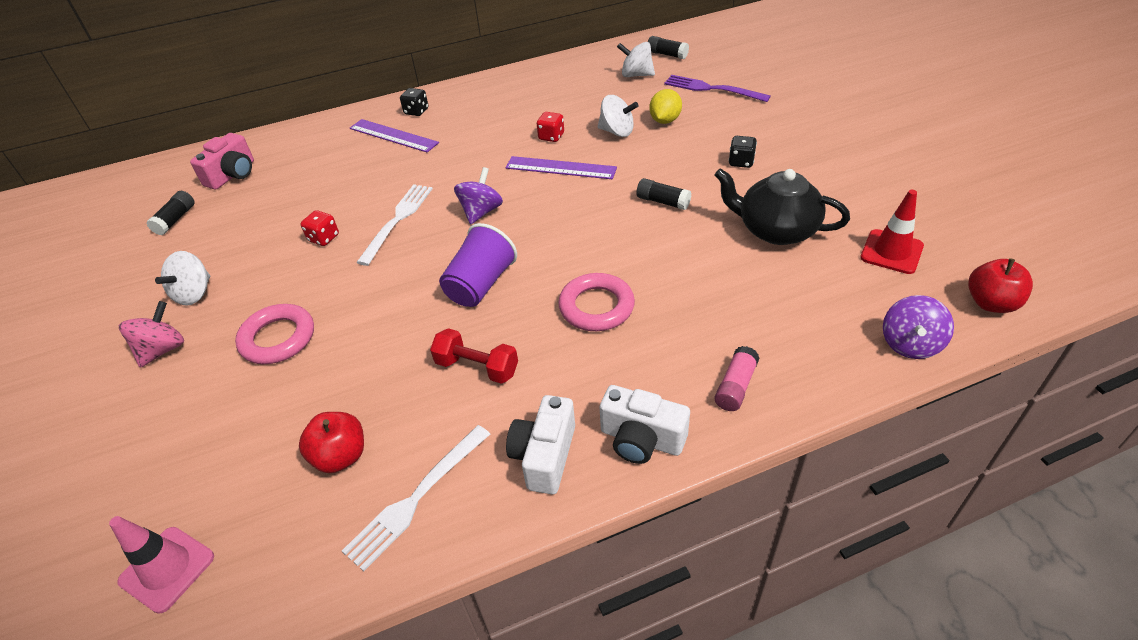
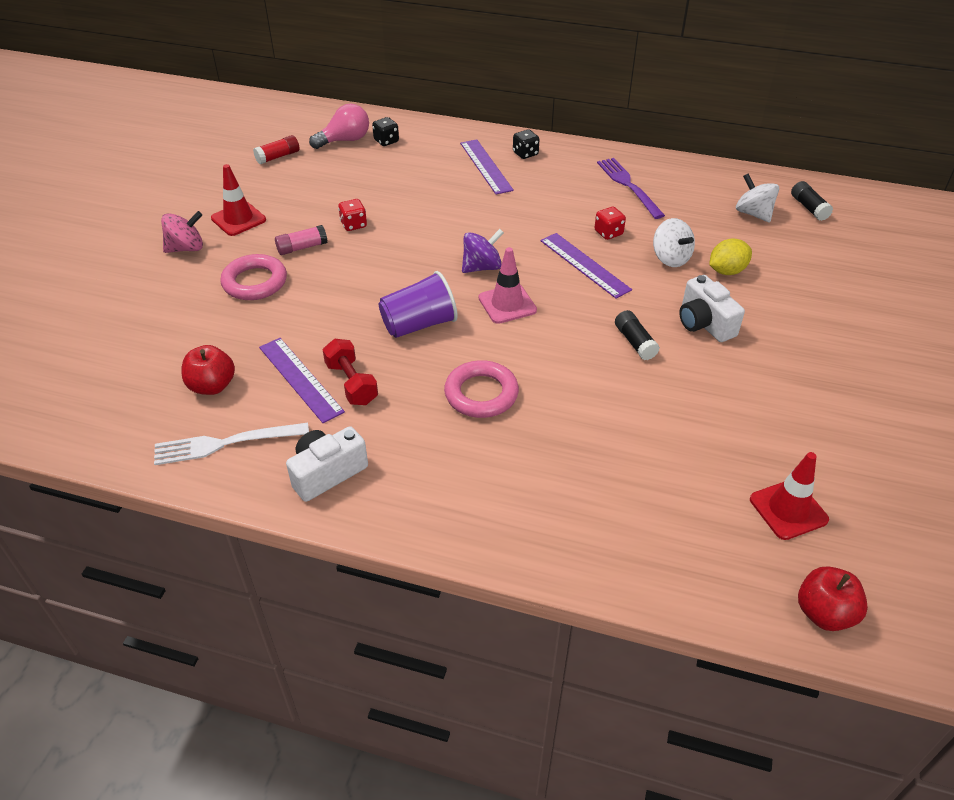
camera: 35 degrees right, 0 degrees up
(167, 569) = (66, 388): pink traffic cone -> pink traffic cone (507, 304)
(175, 219) = (278, 157): black glue stick -> red glue stick
(194, 293) = (238, 219): white spinning top -> red traffic cone
(233, 175) = (345, 140): pink camera -> pink light bulb
(398, 219) = (417, 239): white fork -> none
(424, 393) = (300, 379): none -> purple ruler
(641, 439) = (401, 508): white camera -> white camera (704, 323)
(711, 89) = (810, 263): purple fork -> purple fork (628, 185)
(735, 386) = (512, 521): pink glue stick -> pink glue stick (302, 247)
(741, 162) = (750, 347): black dice -> black dice (386, 141)
(775, 230) = (704, 424): black teapot -> none
(910, 344) = (698, 591): purple spinning top -> none

